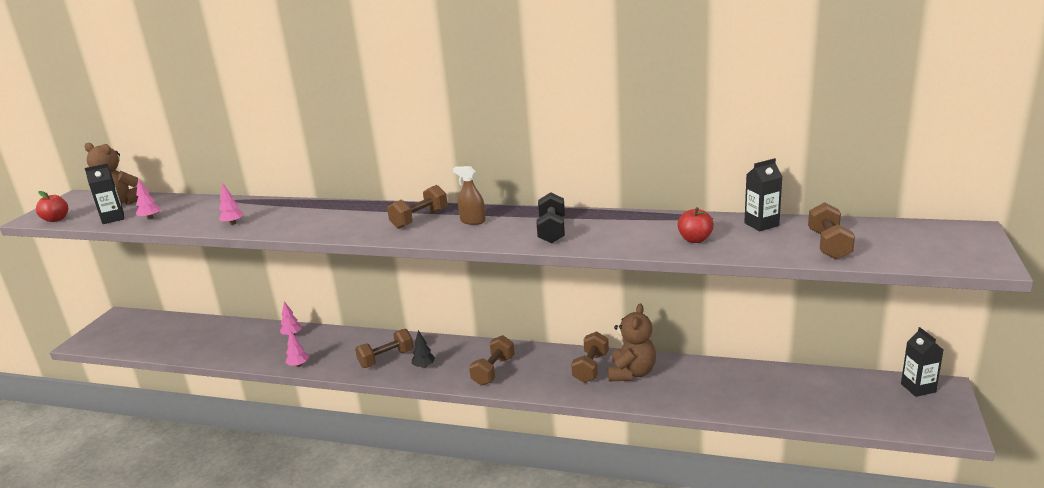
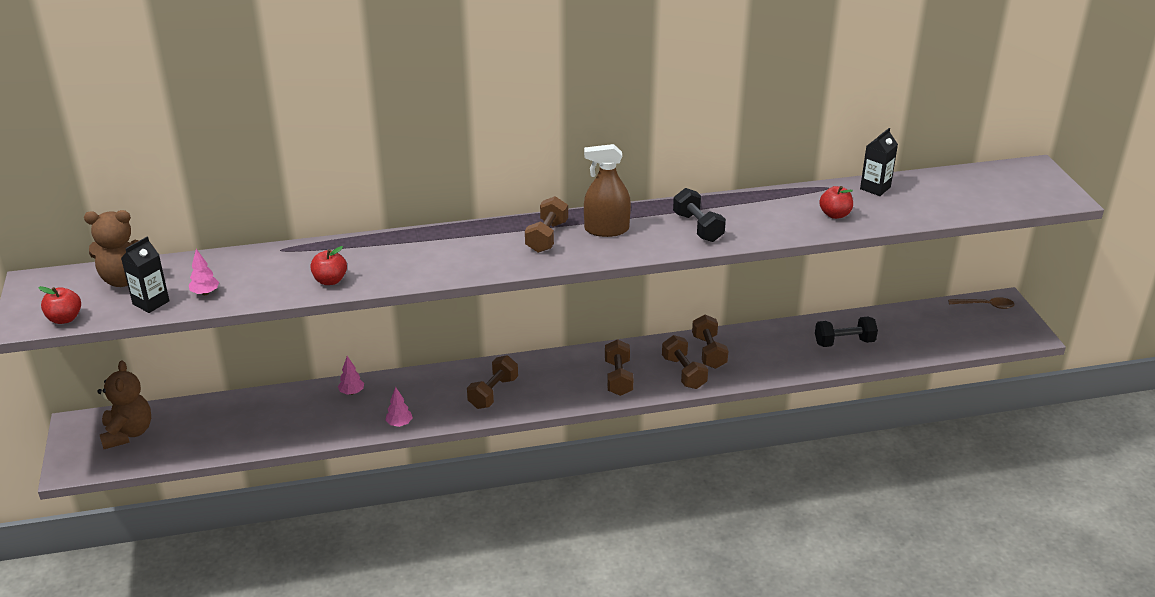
camera: 30 degrees left, 10 degrees up
(233, 223) = (330, 280): pink tree -> red apple
(424, 366) = (542, 391): black tree -> none
(473, 221) = (606, 229): brown spray bottle -> brown spray bottle, size x1.53
(631, 373) = (750, 348): brown teddy bear -> brown teddy bear (128, 433)
(729, 389) = (844, 342): none -> black dumbbell
(829, 245) = (944, 201): brown dumbbell -> brown dumbbell (684, 373)
(918, 388) = (985, 305): black carton -> brown spoon

